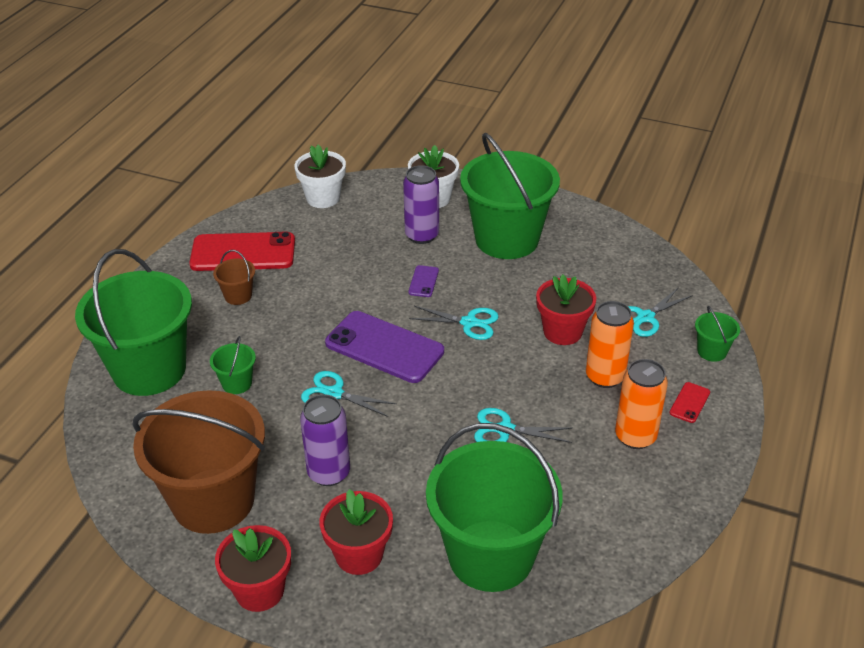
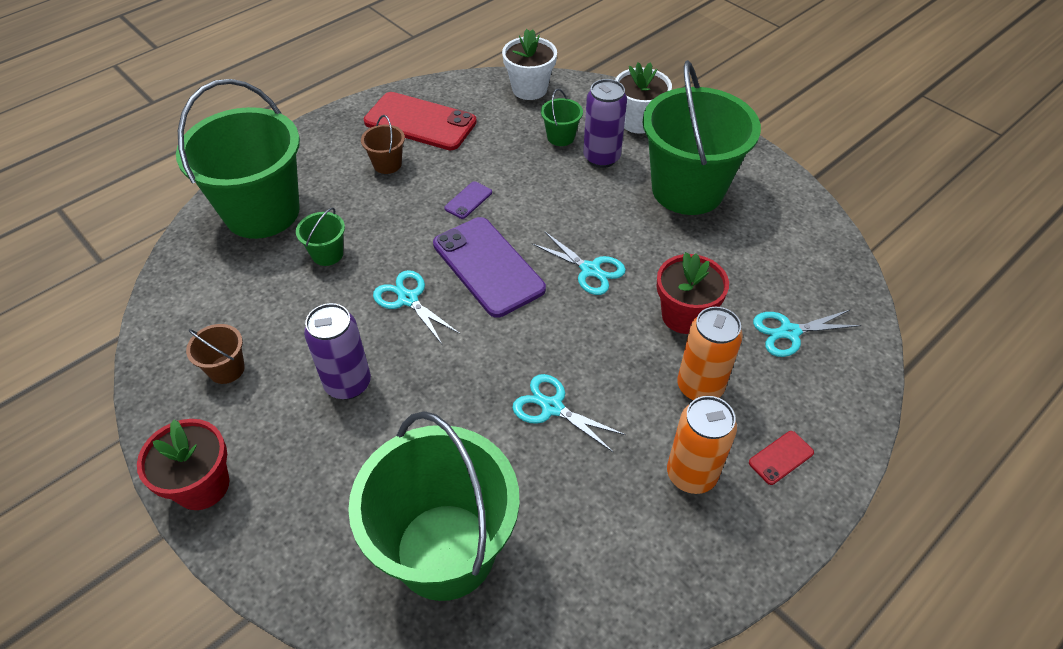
camera: 25 degrees right, 10 degrees up
(213, 500) = (226, 369): brown bucket -> brown bucket, size x0.41
(359, 555) = (317, 489): red flower pot -> none
(423, 281) = (572, 208): purple phone -> purple phone (468, 200)
(712, 351) = (845, 403): green bucket -> green bucket (560, 137)

